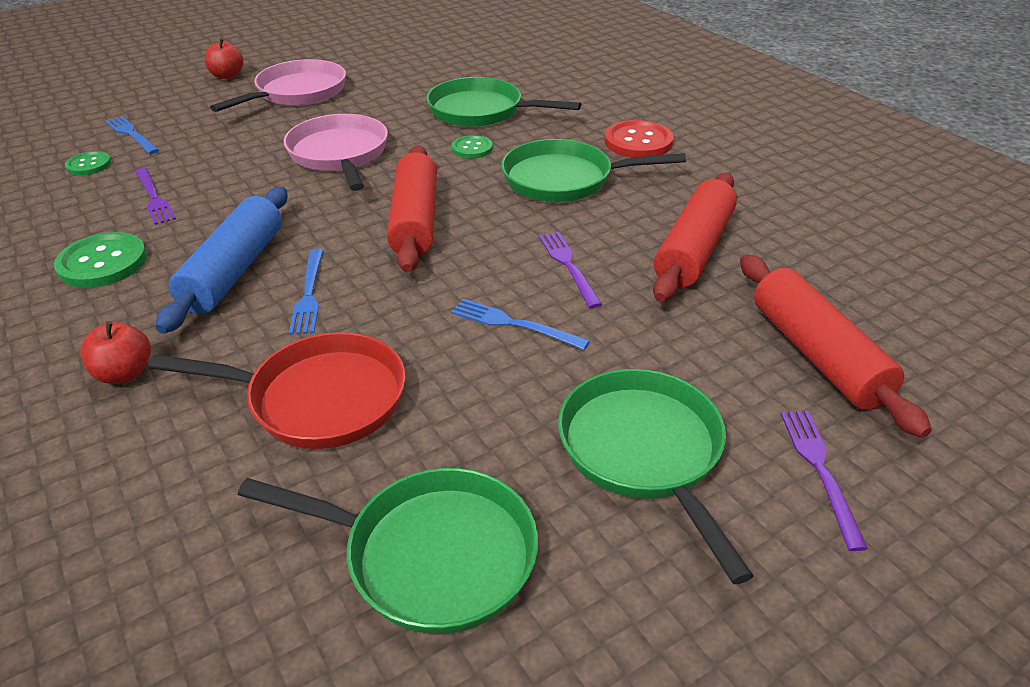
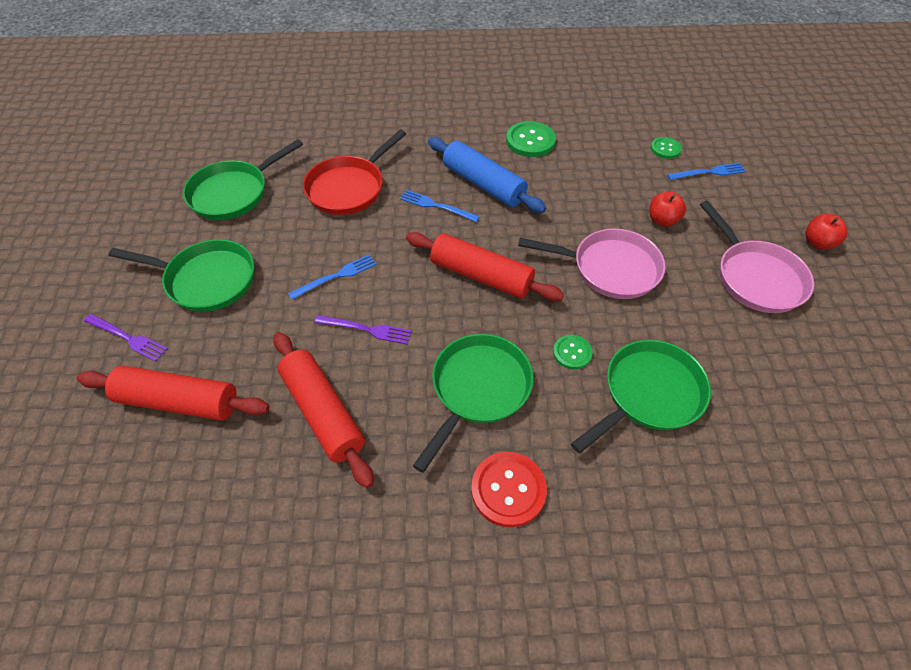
camera: 120 degrees right, 15 degrees up
(124, 373) = (423, 136): red apple -> red apple (662, 220)
(154, 197) = (598, 168): purple fork -> none

